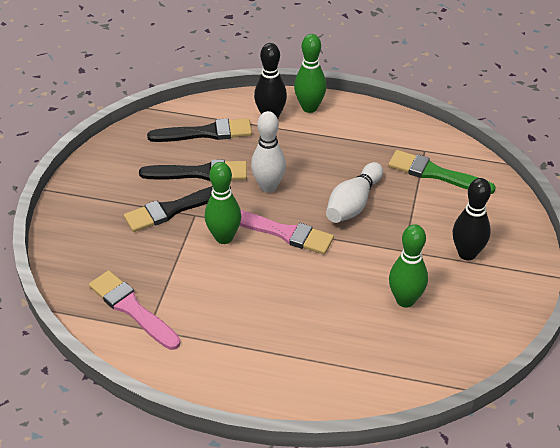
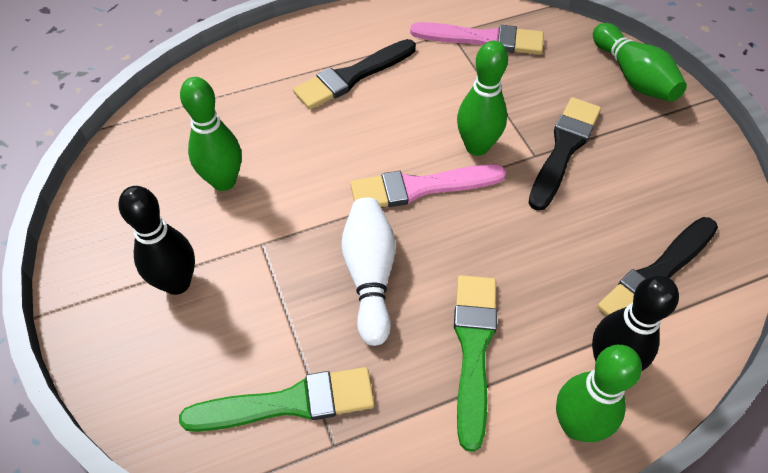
camera: 145 degrees right, 10 degrees up
(71, 227) = (633, 77): none -> green bowling pin
(199, 173) = (591, 210): black brush -> black brush (352, 76)
(268, 186) = (494, 239): white bowling pin -> none
(328, 151) = (473, 349): none -> green brush

